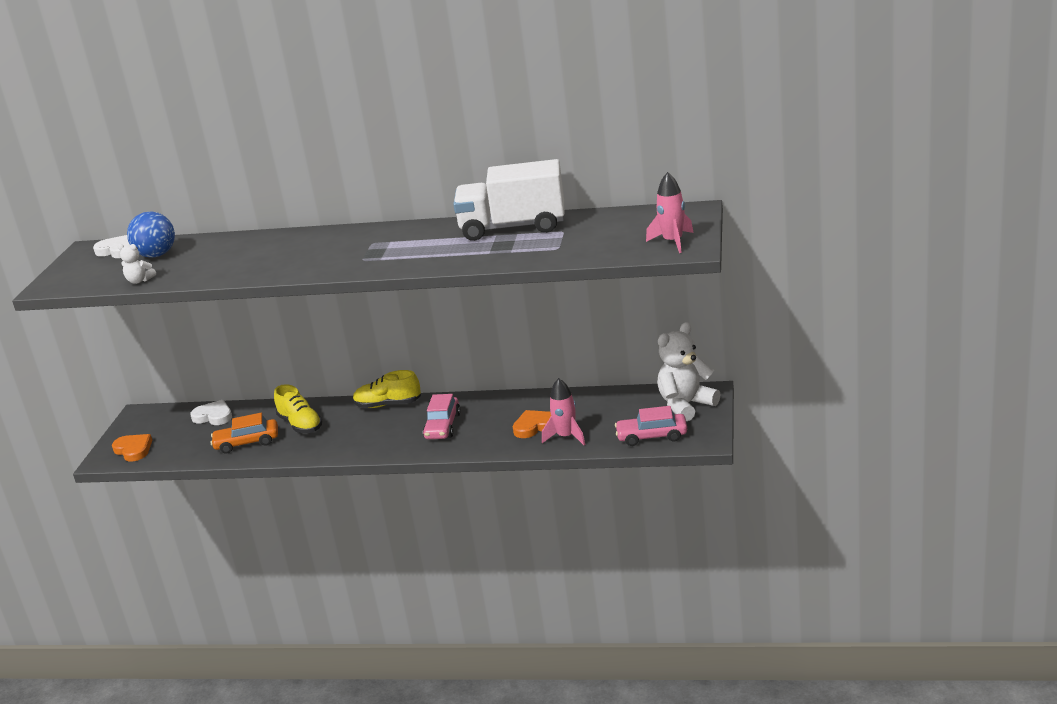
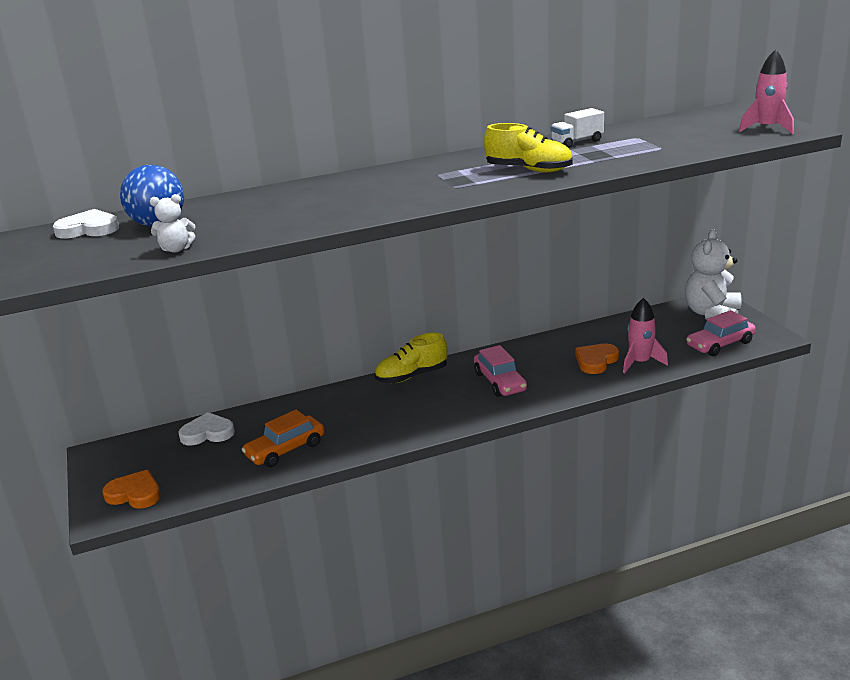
camera: 30 degrees left, 0 degrees up
(300, 425) = (332, 417): yellow shoe -> yellow shoe (528, 170)
(513, 227) = (577, 142): white truck -> white truck, size x0.44

